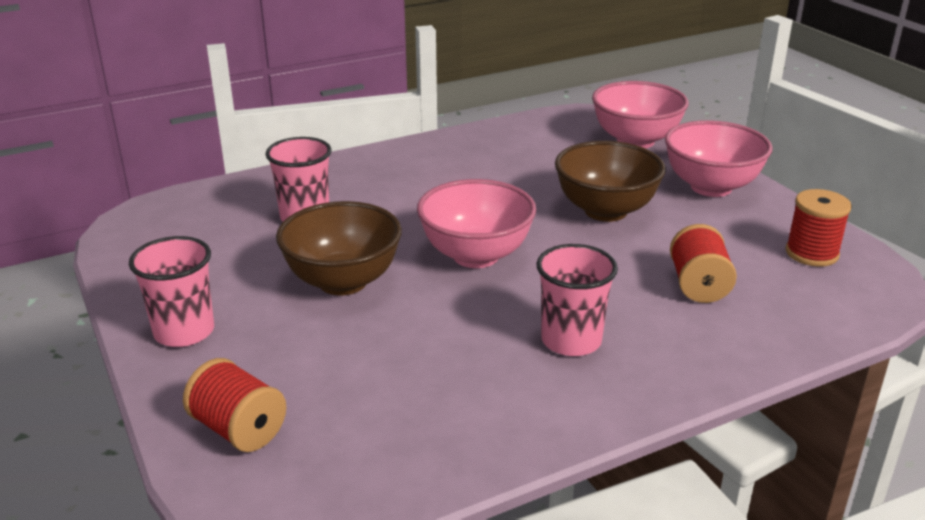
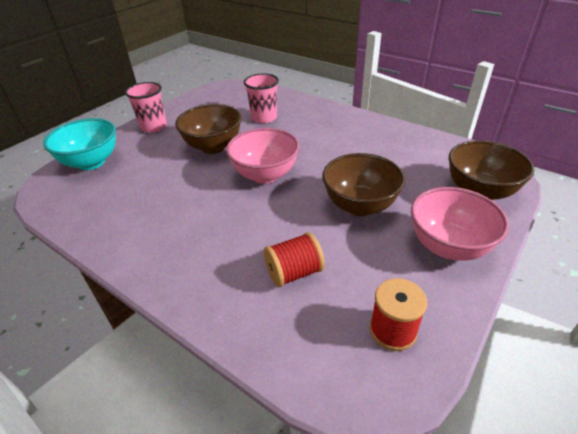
camera: 65 degrees right, 10 degrees up
(238, 429) = (91, 162): red spool -> turquoise bowl
(571, 340) = (197, 233): pink cup -> none
(635, 141) = (479, 191): pink bowl -> brown bowl

